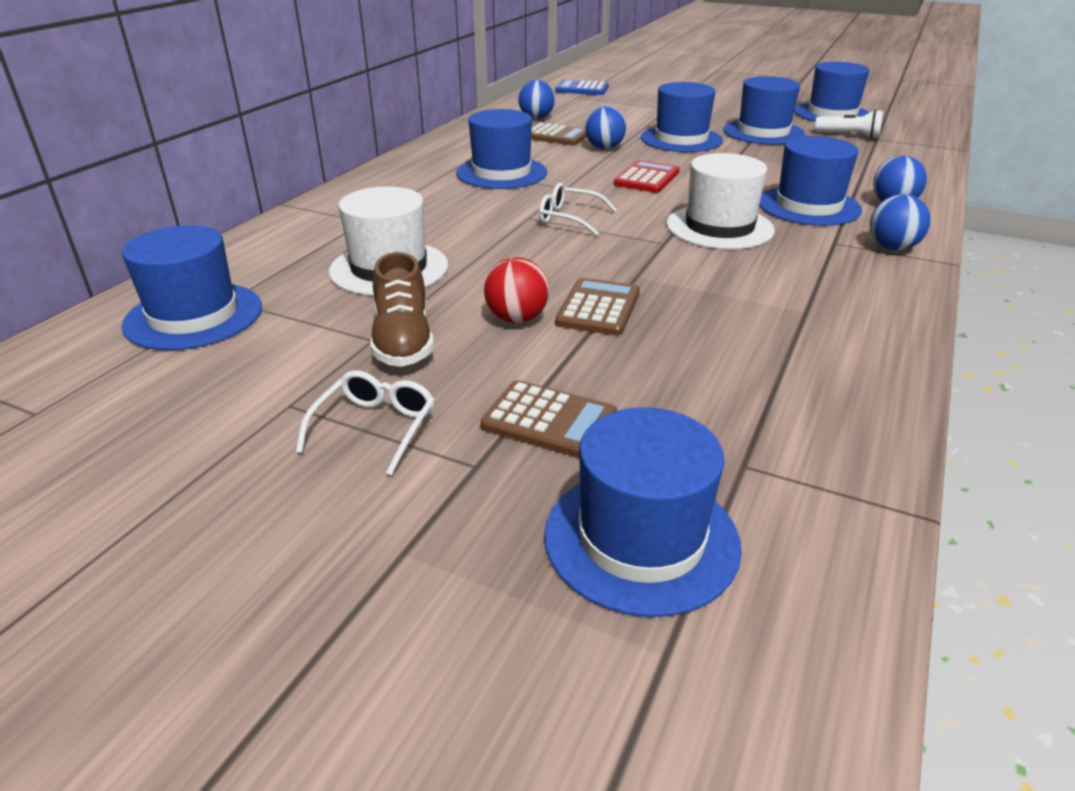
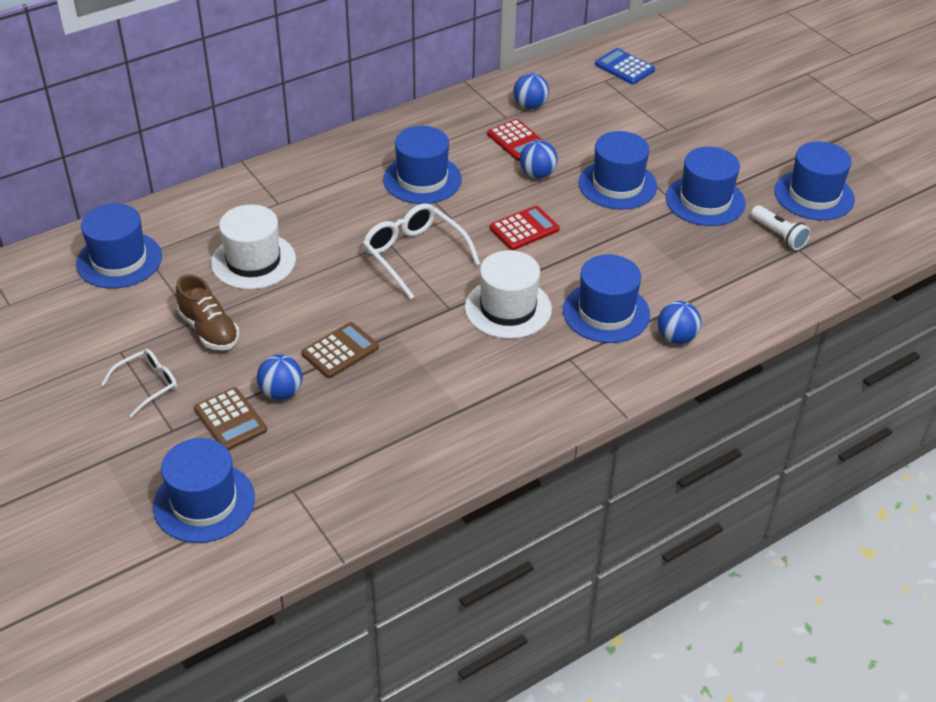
camera: 30 degrees right, 10 degrees up
(403, 342) = (209, 330): brown shoe -> brown shoe turned 60 degrees counterclockwise
(517, 318) = (285, 339): red ball -> none
(556, 136) = (517, 141): brown calculator -> red calculator
(569, 218) = (414, 255): white glasses -> white glasses, size x1.64
(892, 248) = (603, 381): blue ball -> blue ball (281, 392)

